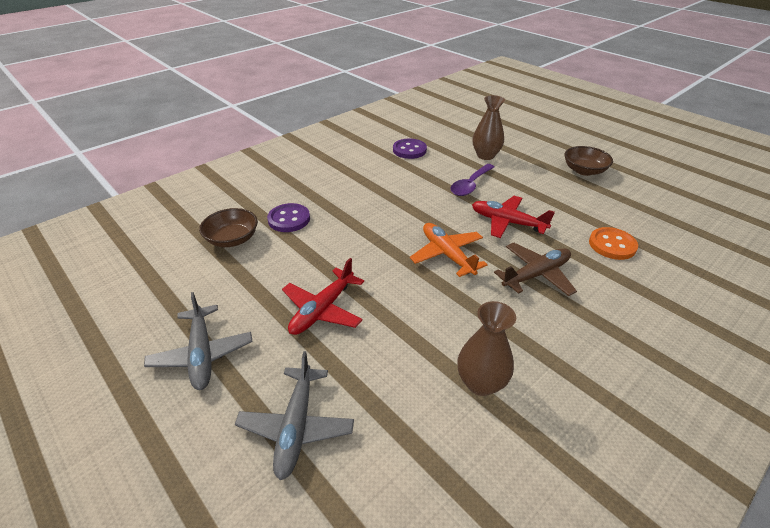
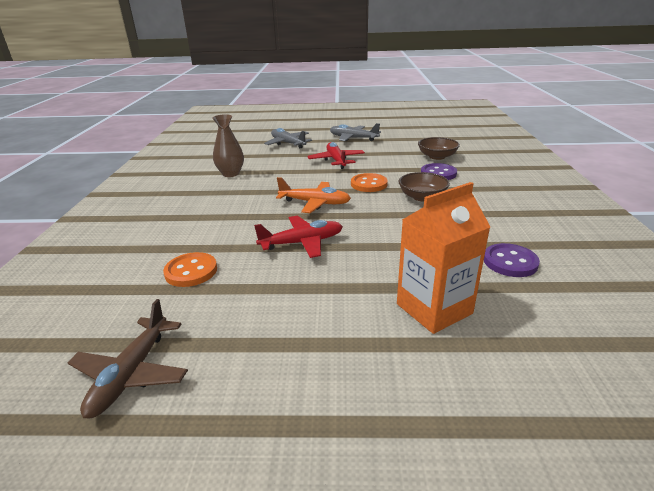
camera: 135 degrees right, 10 degrees down
(365, 246) = (369, 184): none -> orange button
(470, 185) = (383, 258): purple spoon -> none
(485, 155) = (434, 309): brown vase -> orange carton
(536, 274) = (241, 220): brown plane -> brown plane (131, 374)
(584, 170) = (285, 369): brown bowl -> brown bowl (422, 197)

